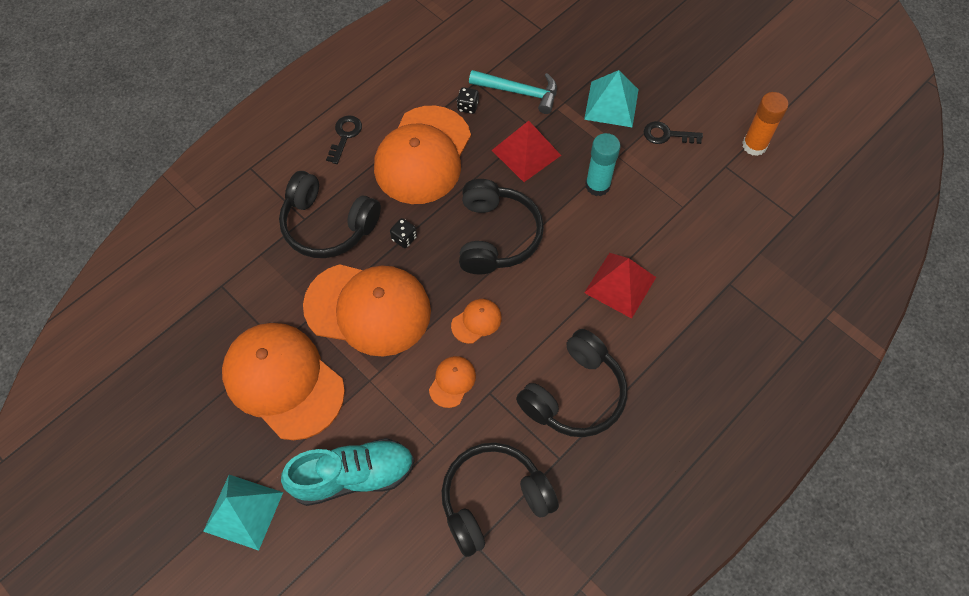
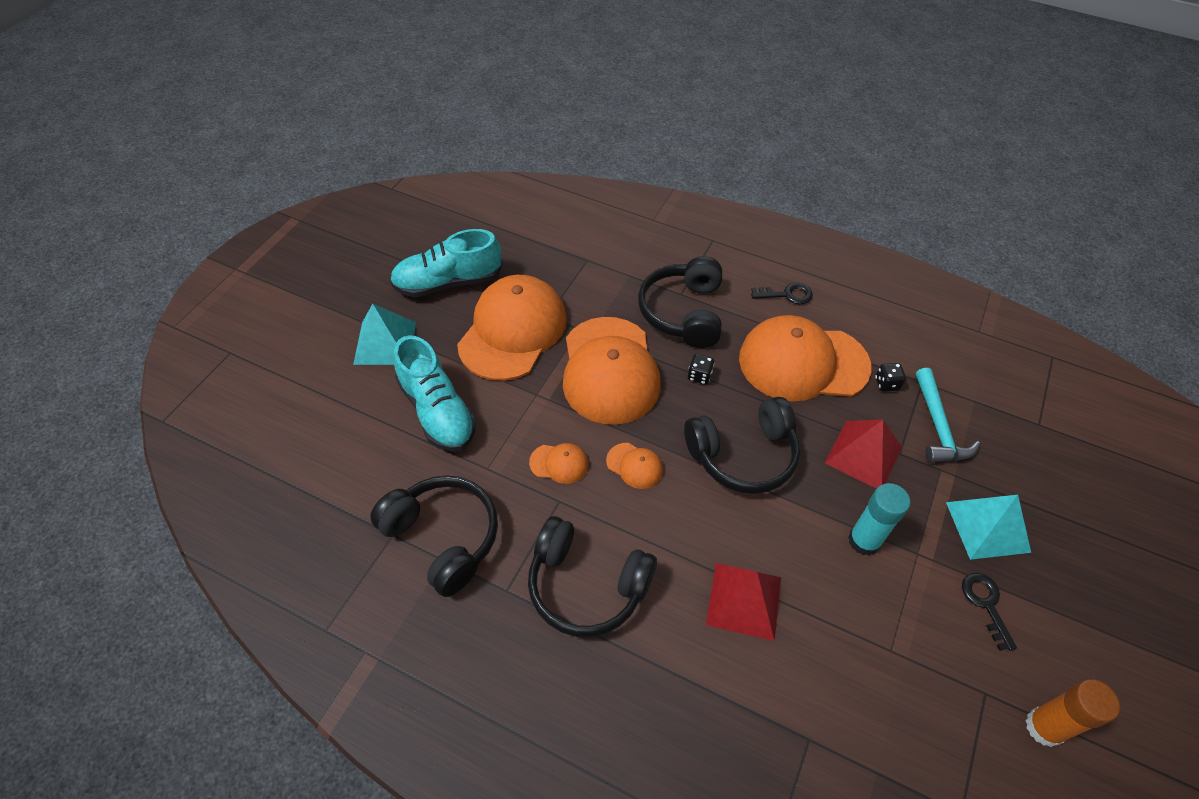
camera: 70 degrees right, 10 degrees down
(188, 428) = (448, 282): none -> turquoise shoe

